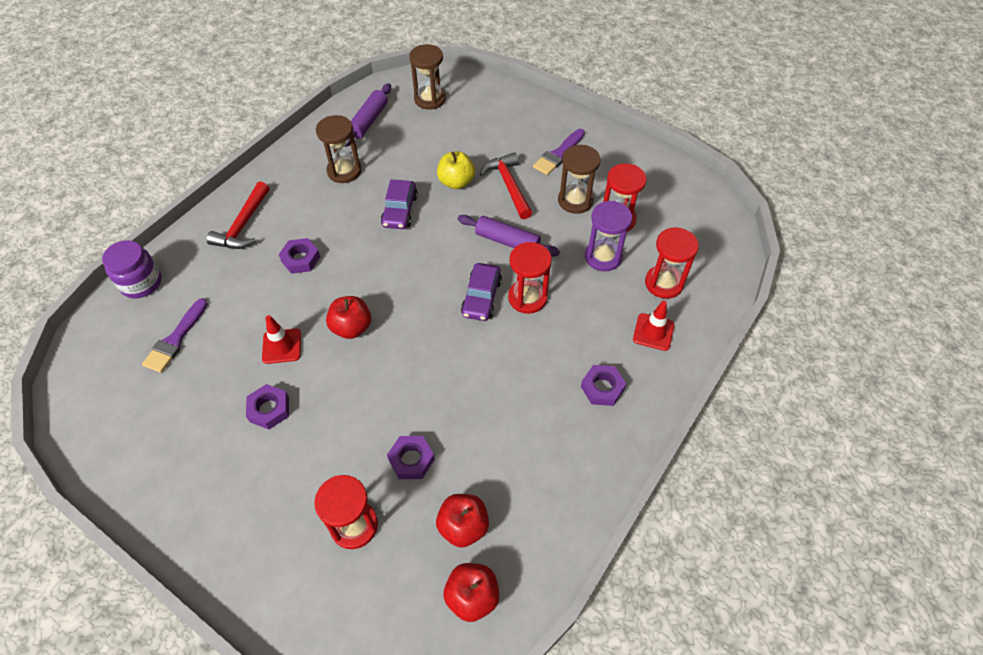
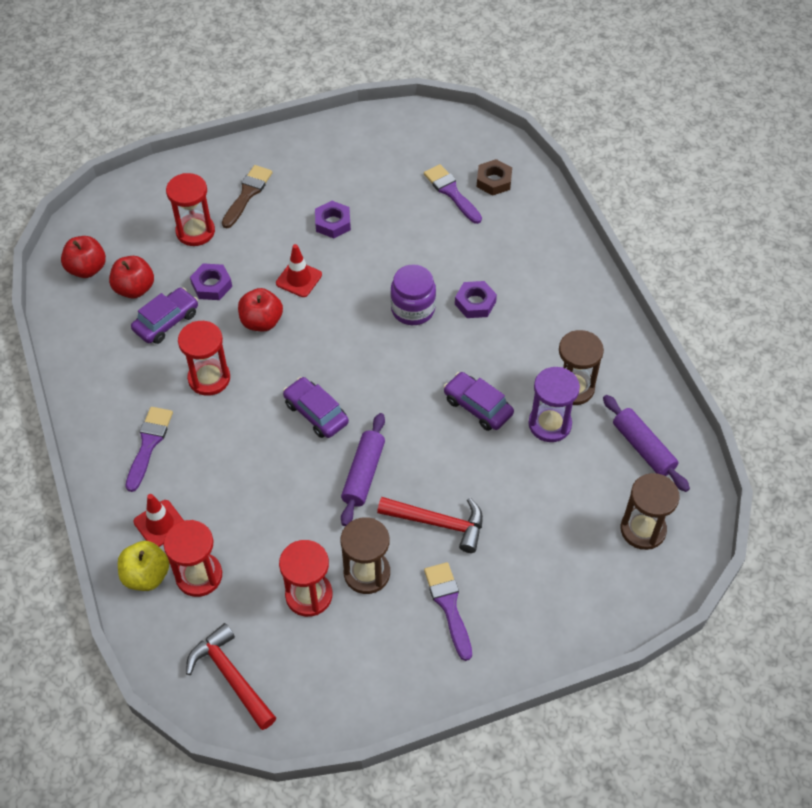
camera: 125 degrees right, 0 degrees up
(141, 283) = (534, 190): purple jar -> purple jar (413, 309)
(143, 316) = (494, 181): none -> brown nut
(243, 225) = (553, 279): red hammer -> red hammer (231, 676)
(272, 512) = (247, 194): none -> brown brush
(282, 346) = (386, 253): red traffic cone -> red traffic cone (299, 279)
(351, 327) = (365, 305): red apple -> red apple (261, 322)
(456, 182) = (481, 477): yellow apple -> yellow apple (146, 575)
(479, 467) = (166, 321): none -> purple car
(507, 241) = (363, 474): purple rolling pin -> purple rolling pin turned 45 degrees counterclockwise
(527, 298) = (284, 448): red hourglass -> red hourglass (209, 378)
(602, 388) = (148, 444): purple nut -> purple brush
(603, 257) = (275, 545): purple hourglass -> purple hourglass (549, 424)

